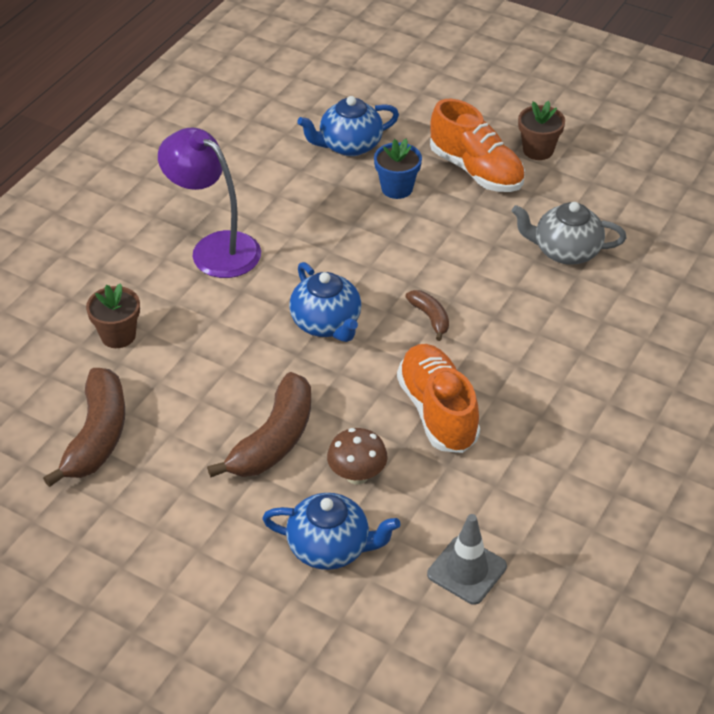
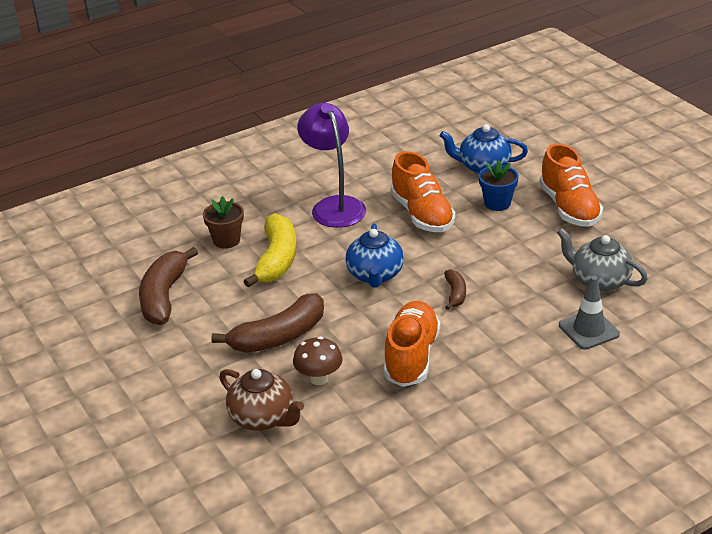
camera: 30 degrees right, 10 degrees down
(97, 436) = (164, 296): brown banana -> brown banana turned 150 degrees clockwise
(198, 341) = (276, 260): none -> yellow banana
(324, 228) = (422, 214): none -> orange shoe
(330, 547) = (263, 418): blue teapot -> brown teapot
(467, 570) = (349, 468): grey traffic cone -> grey traffic cone (588, 330)
(538, 150) = (631, 207): brown flower pot -> none

